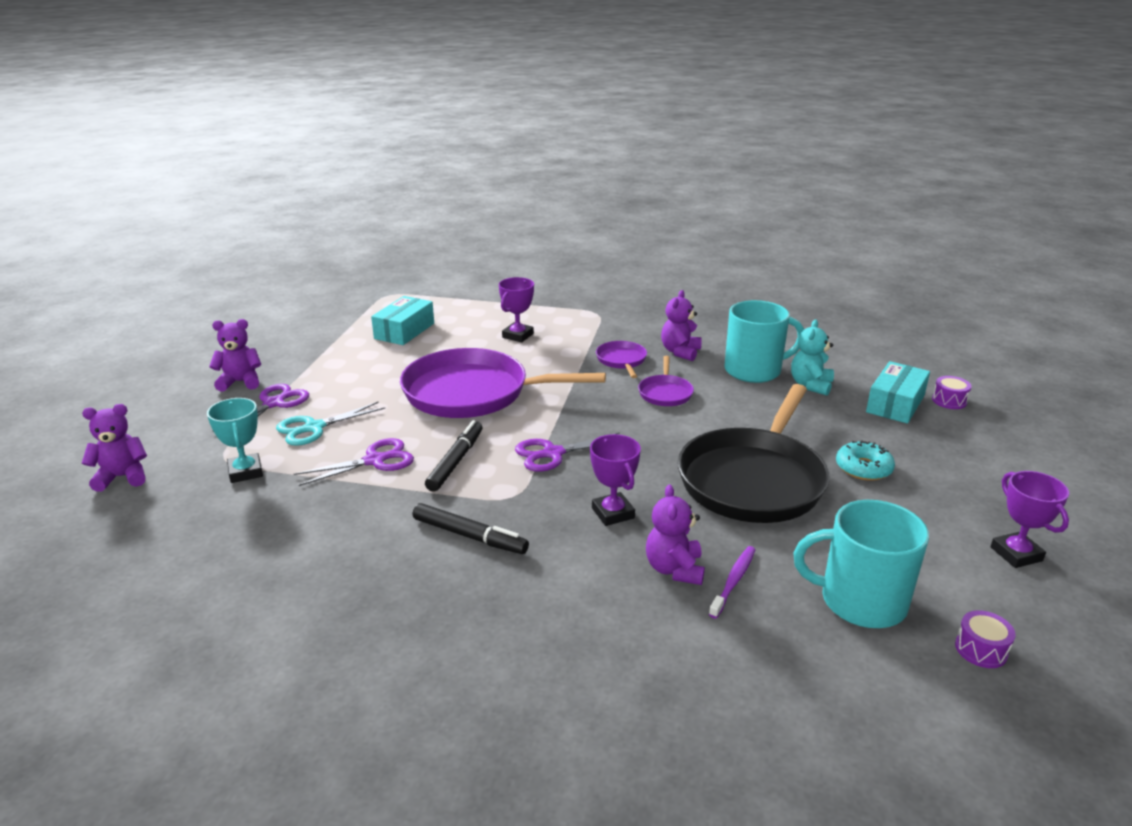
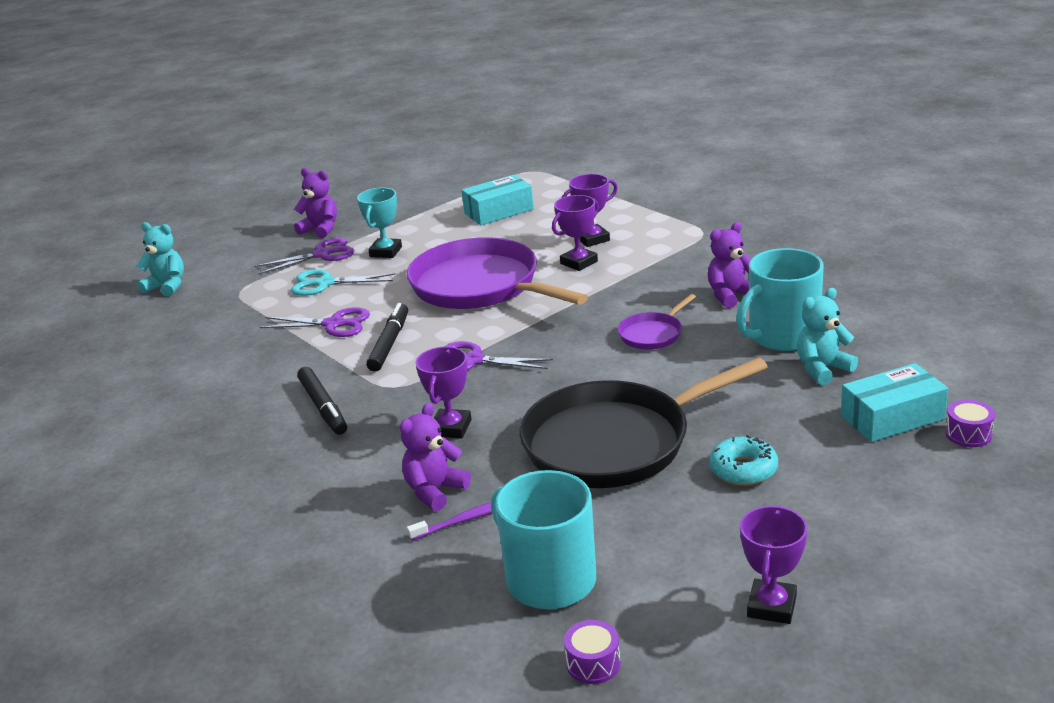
camera: 40 degrees right, 0 degrees up
(122, 477) = (167, 286): purple teddy bear -> turquoise teddy bear
(245, 472) = (241, 306): turquoise trophy -> turquoise trophy (385, 252)
(455, 461) = (389, 343): black marker -> black marker turned 45 degrees counterclockwise
(532, 355) = (579, 262): none -> purple trophy
(621, 360) = (657, 289): purple pan -> none
(754, 370) = (782, 336): turquoise mug -> turquoise mug turned 120 degrees clockwise

